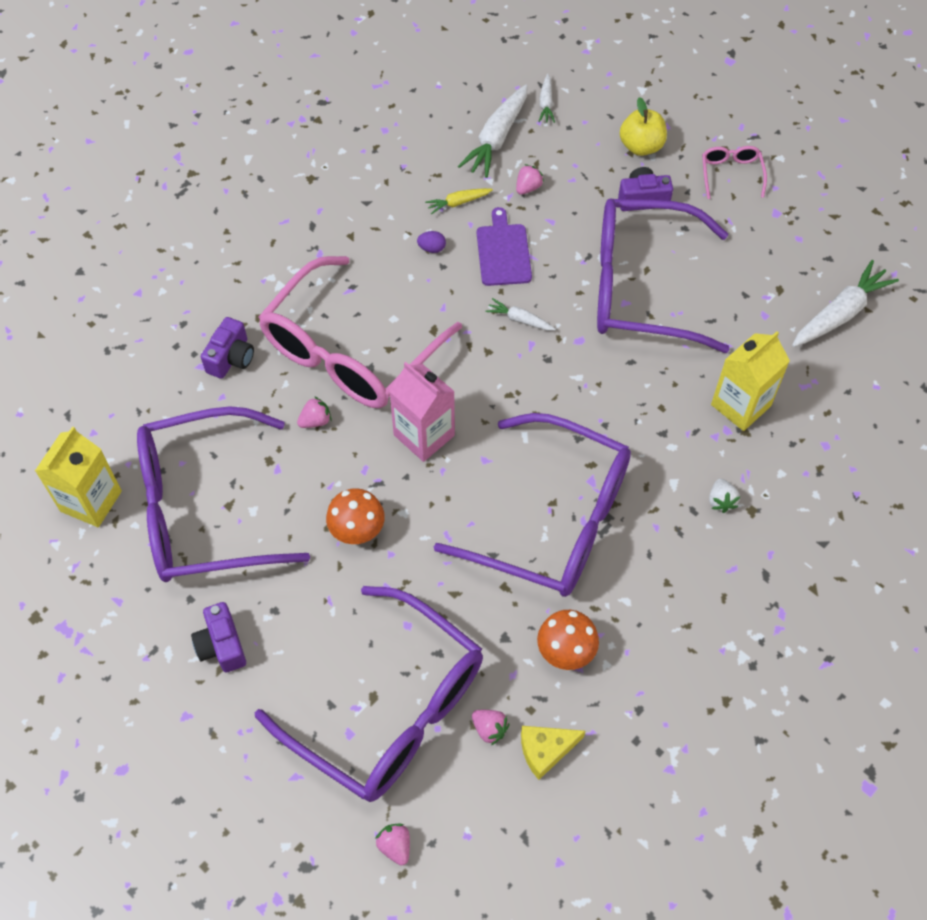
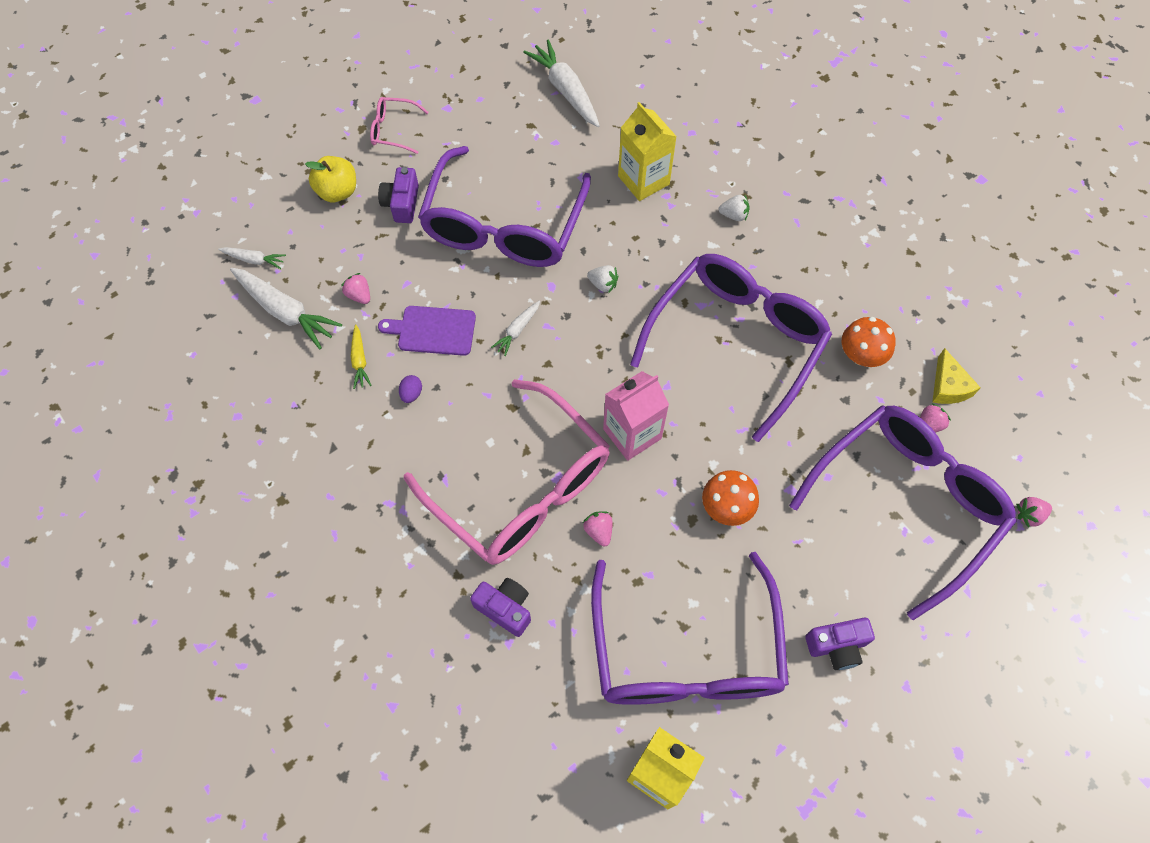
camera: 80 degrees left, 5 degrees up
(593, 385) = (603, 284): none -> white strawberry

